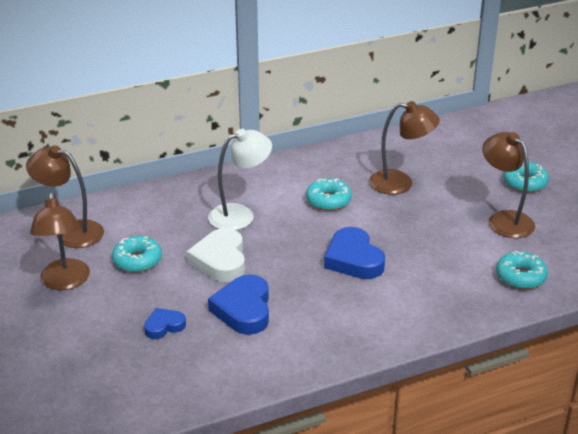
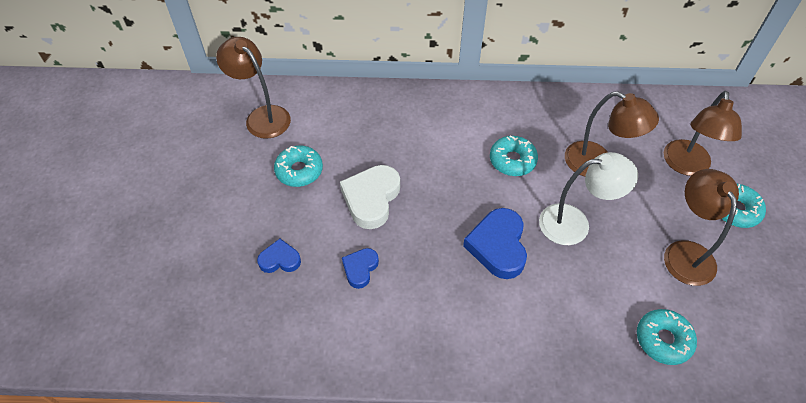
camera: 25 degrees right, 20 degrees up
(65, 282) = (226, 173): brown lamp -> brown lamp (686, 166)
(240, 214) = (419, 148): white lamp -> white lamp (575, 224)
(243, 309) = (360, 269): blue heart -> blue heart, size x0.57

